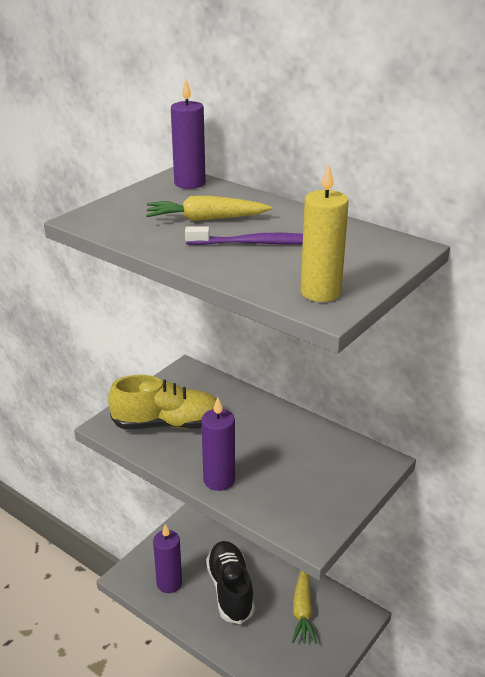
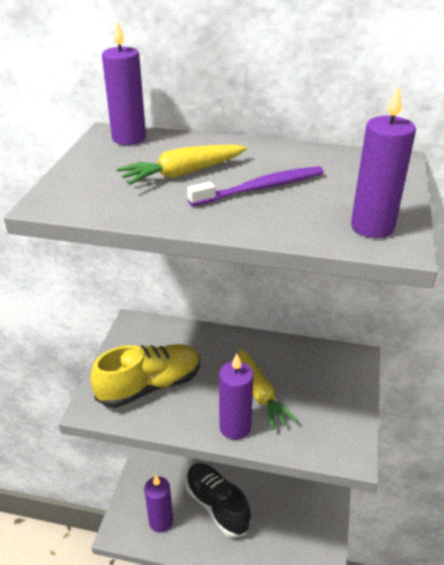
camera: 25 degrees left, 5 degrees up
(302, 610) = (284, 498): yellow carrot -> yellow carrot (260, 394)
(320, 292) = (372, 227): yellow candle -> purple candle

